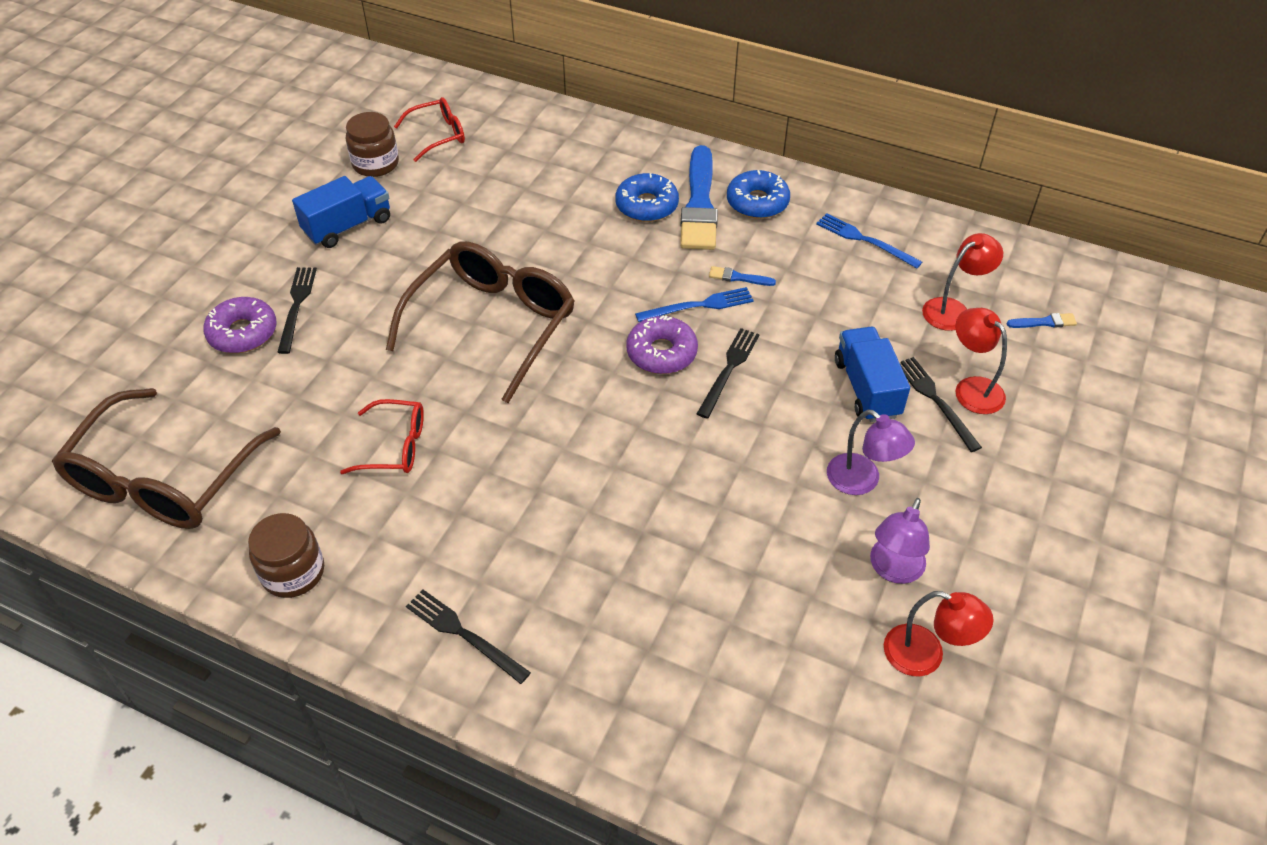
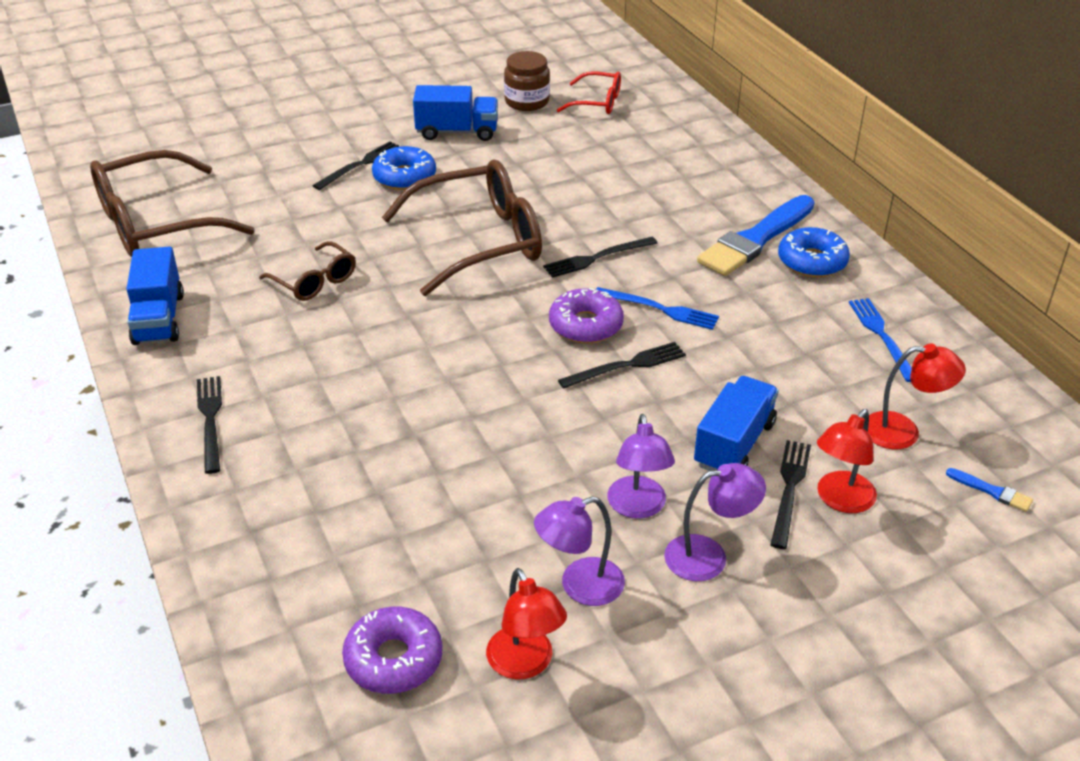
camera: 40 degrees right, 10 degrees down
(243, 333) = (307, 164): purple donut -> purple donut (393, 659)
(293, 572) = (159, 319): brown jar -> blue truck
(394, 446) = (314, 281): red glasses -> brown glasses
(603, 287) = (597, 258): none -> black fork
(647, 205) = (707, 220): blue donut -> blue donut (404, 177)
(738, 277) = (722, 306): blue brush -> none
(943, 487) = (708, 556): none -> purple lamp
(972, 388) = (840, 500): red lamp -> red lamp turned 150 degrees counterclockwise

